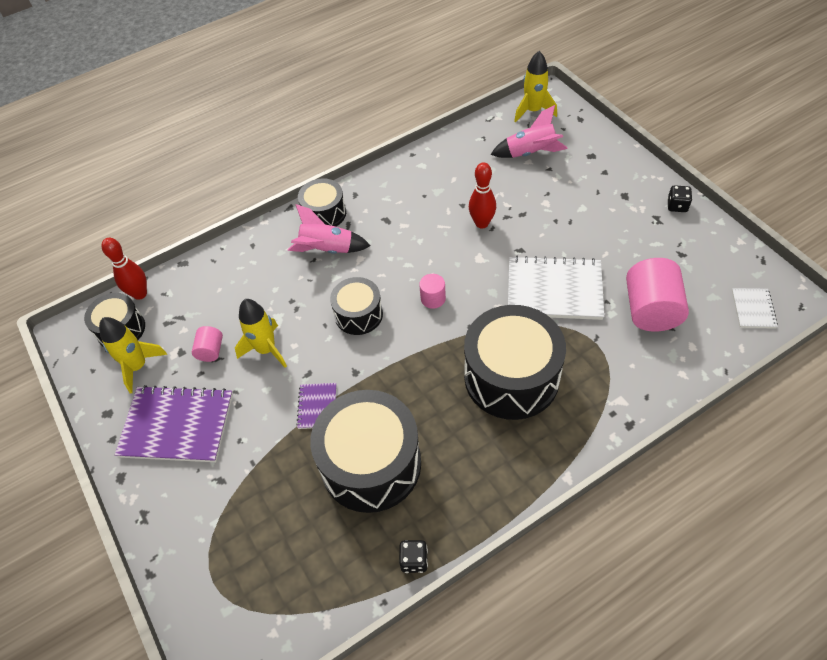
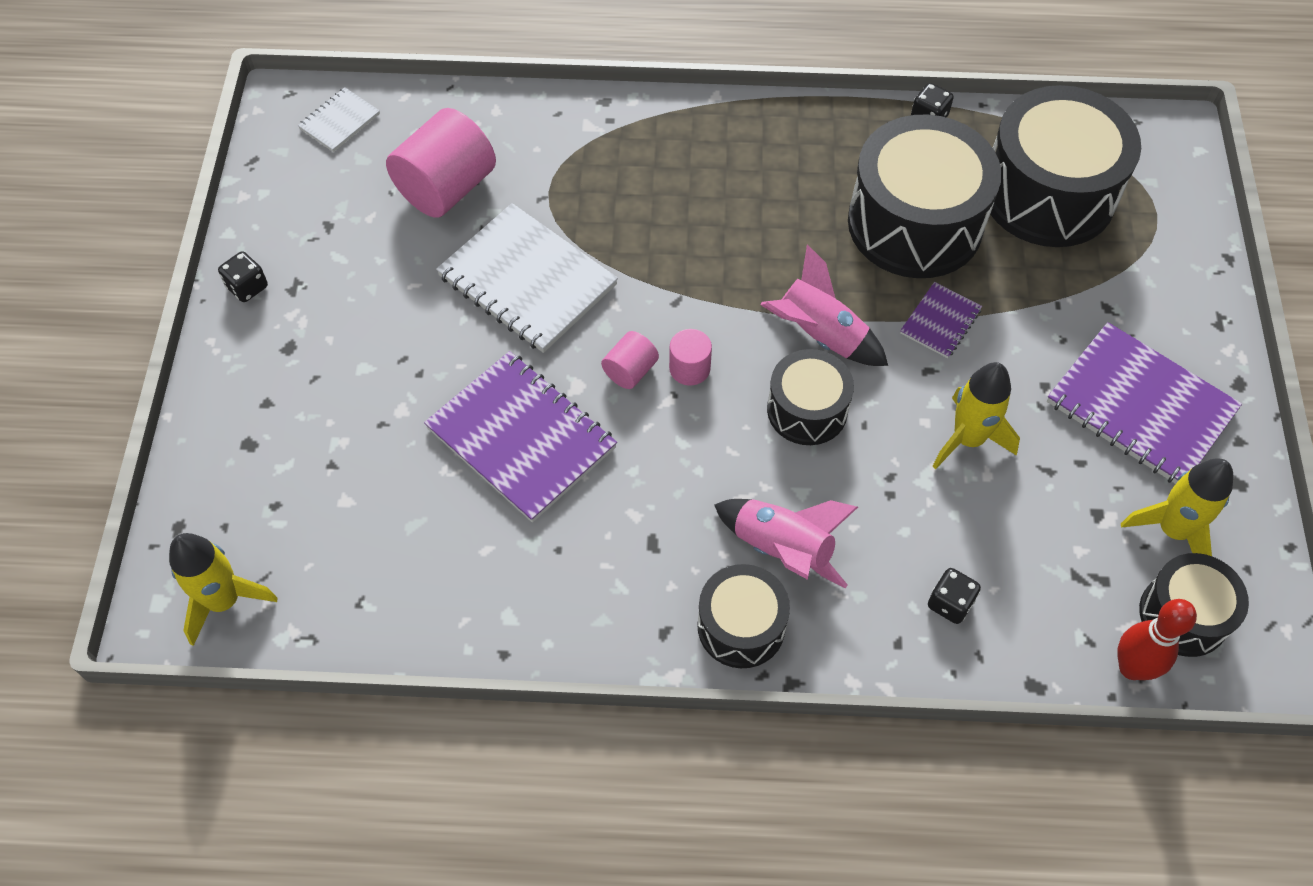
camera: 150 degrees left, 5 degrees up
(211, 350) = (1051, 488): pink cylinder -> pink cylinder (630, 371)
(237, 272) = (950, 603): none -> black dice
(482, 223) = (521, 438): red bowling pin -> purple notebook
(511, 377) = (680, 216): black drum -> black drum (1048, 193)
(530, 153) = (325, 514): pink rocket -> pink rocket (820, 335)

